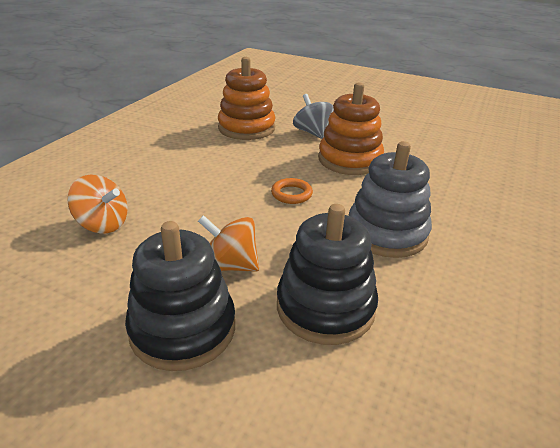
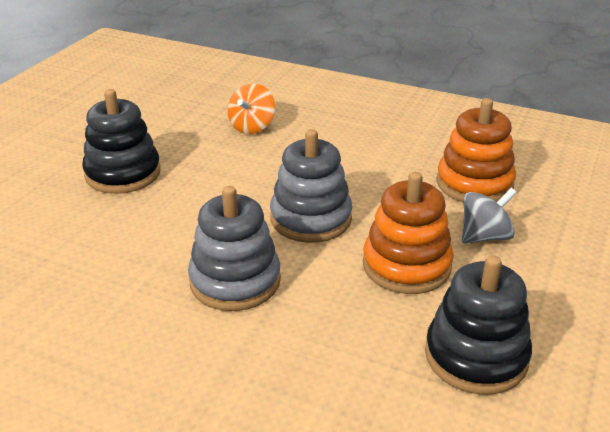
camera: 90 degrees right, 0 degrees up
(230, 265) = (191, 188): orange spinning top -> none
(291, 194) = (311, 219): orange ring -> grey stacking toy
(325, 307) = (129, 235): black stacking toy -> black stacking toy (476, 356)

